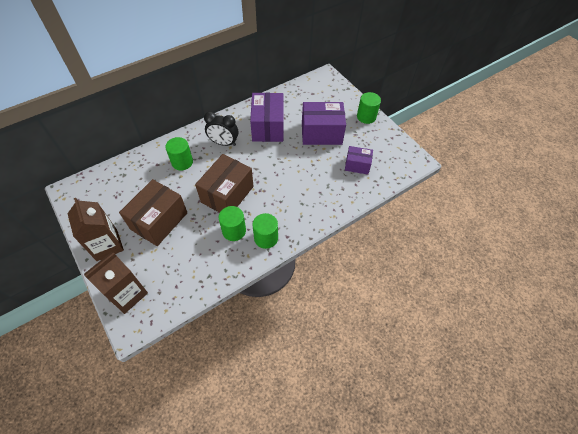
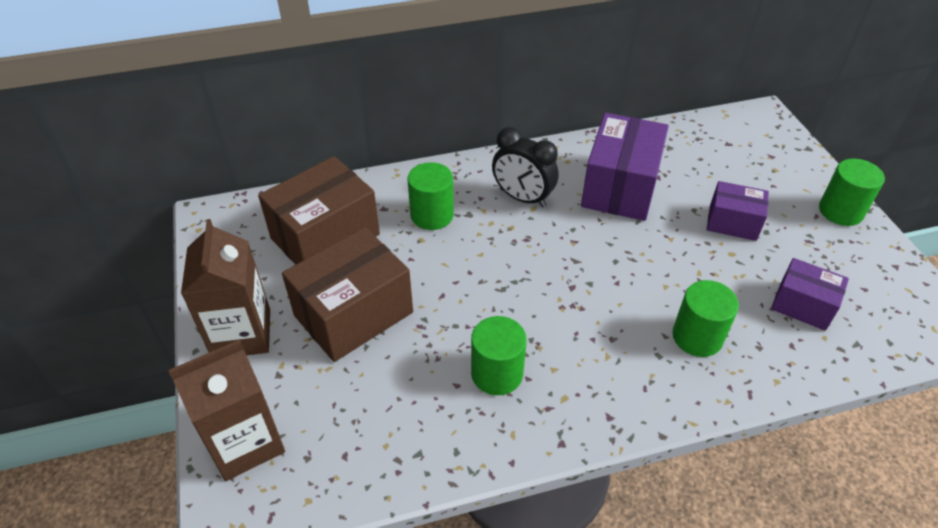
camera: 20 degrees right, 10 degrees down
(227, 194) = (503, 296): brown box -> brown box (325, 236)
(266, 238) = (561, 407): green cylinder -> green cylinder (697, 337)
(321, 133) = (732, 222): purple box -> purple box, size x0.57

